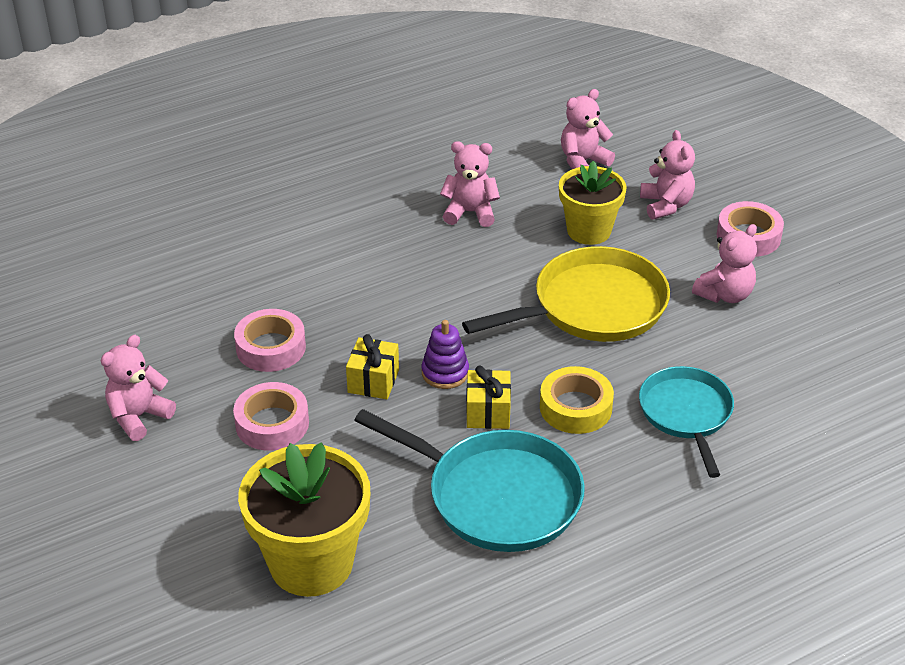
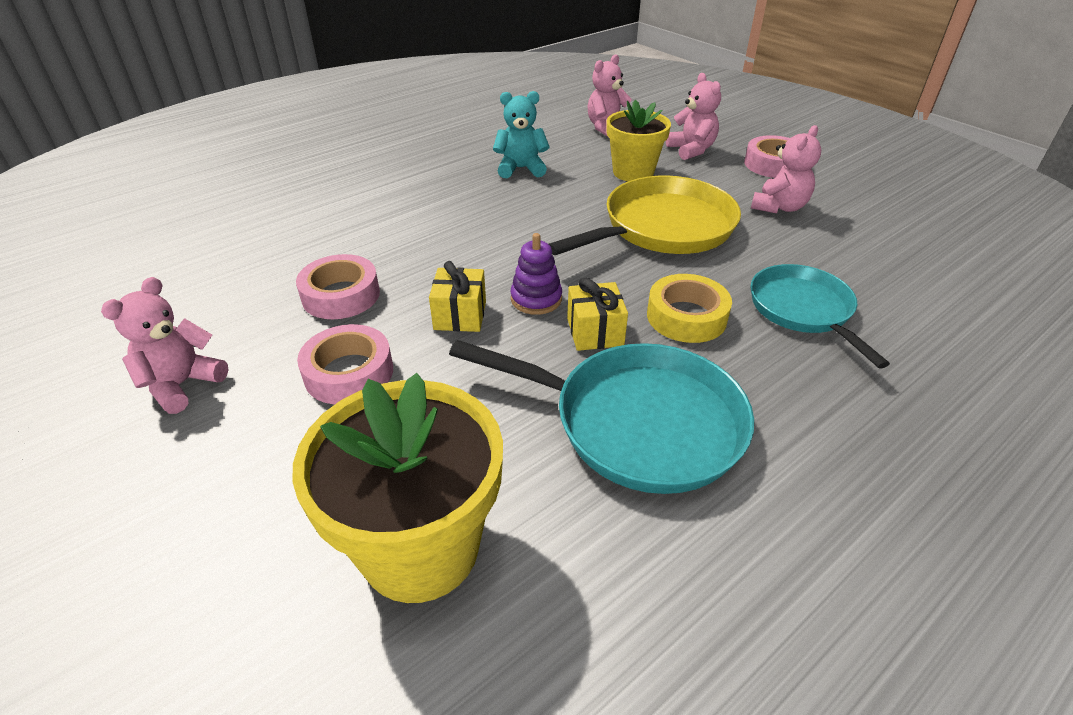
camera: 10 degrees left, 0 degrees up
(470, 212) = (521, 169): pink teddy bear -> turquoise teddy bear

